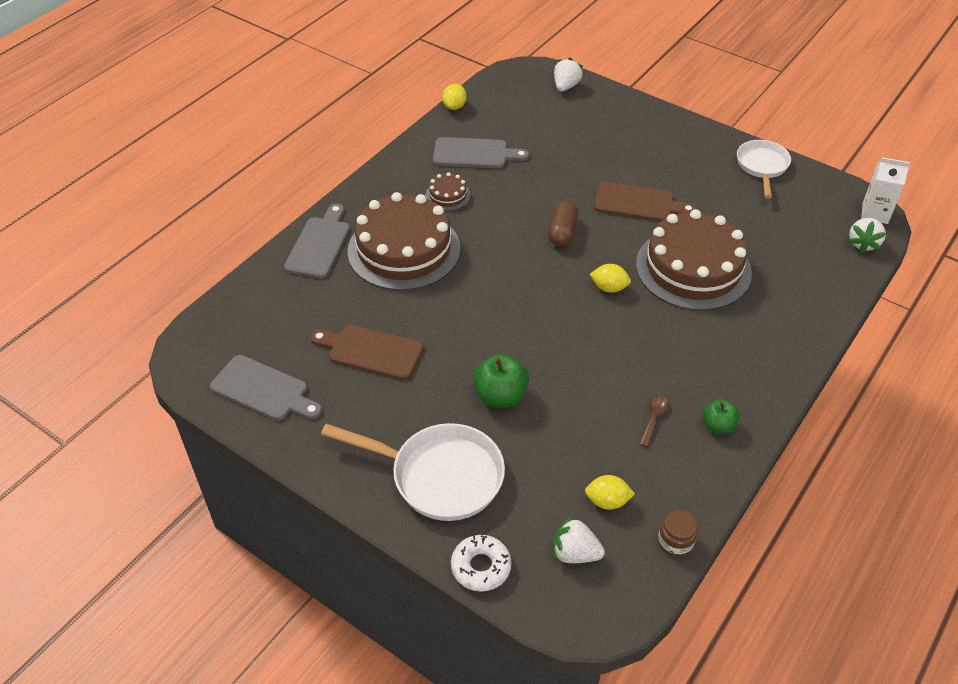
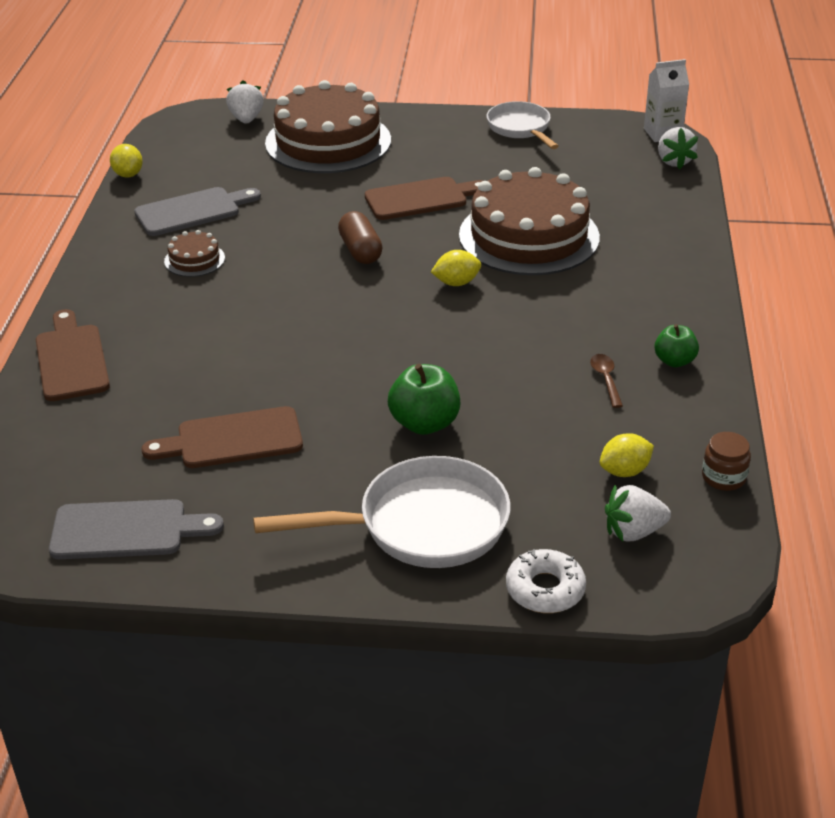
camera: 30 degrees left, 10 degrees down
(319, 244) = (71, 359): grey cutting board -> brown cutting board
(404, 249) = (186, 328): brown cake -> brown cake (328, 142)

